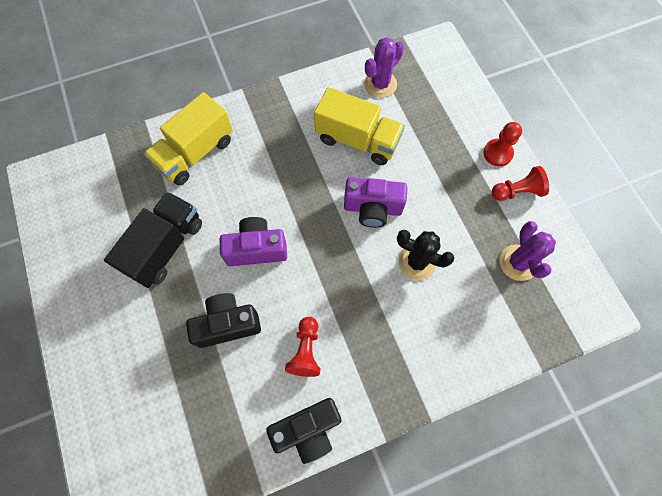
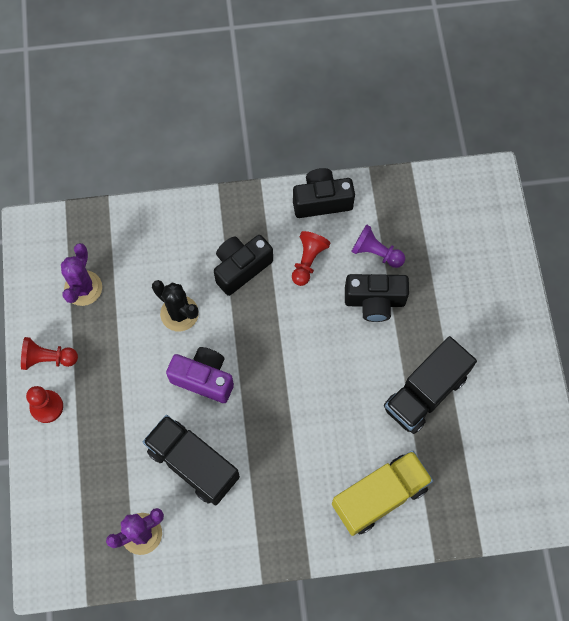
camera: 165 degrees left, 0 degrees up
(235, 380) = (376, 253): none -> purple pawn
(256, 249) = (333, 366): purple camera -> none
(357, 140) = (193, 464): yellow truck -> black truck
(372, 324) = (241, 268): none -> black camera

